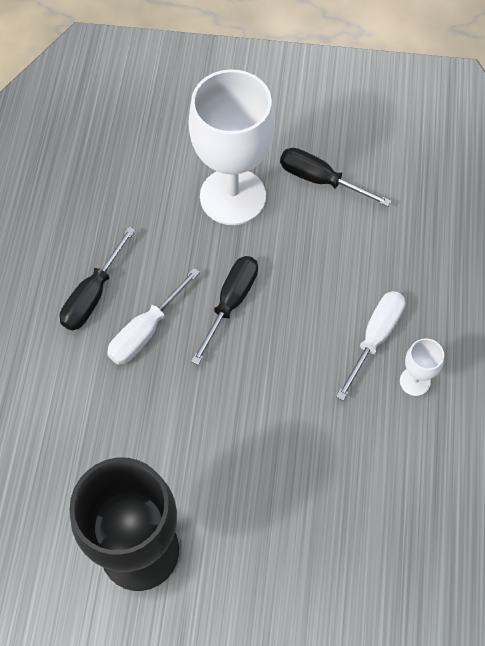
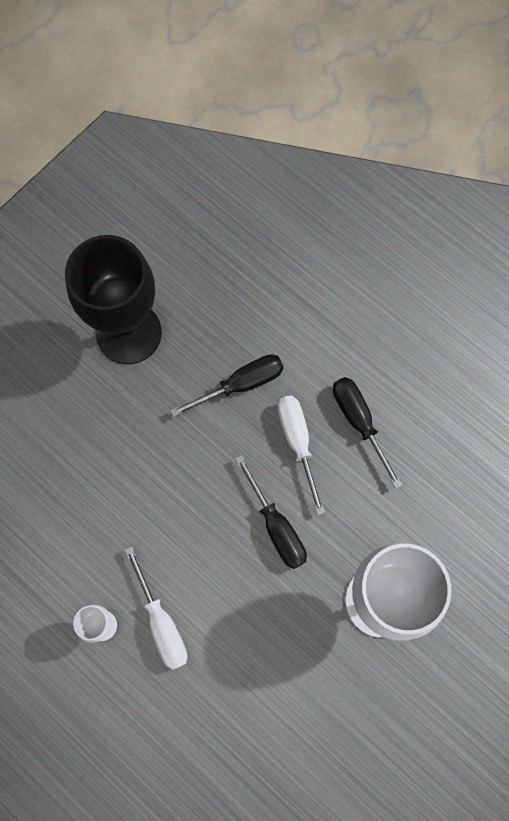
camera: 125 degrees right, 10 degrees up
(320, 180) = (346, 694): black screwdriver -> black screwdriver (241, 384)

